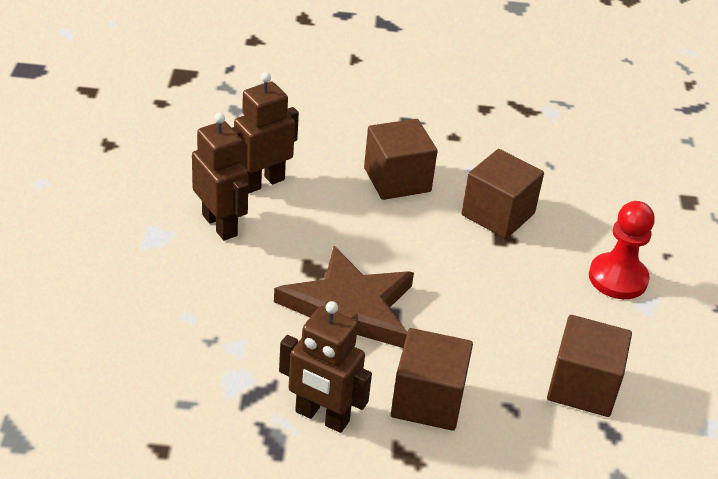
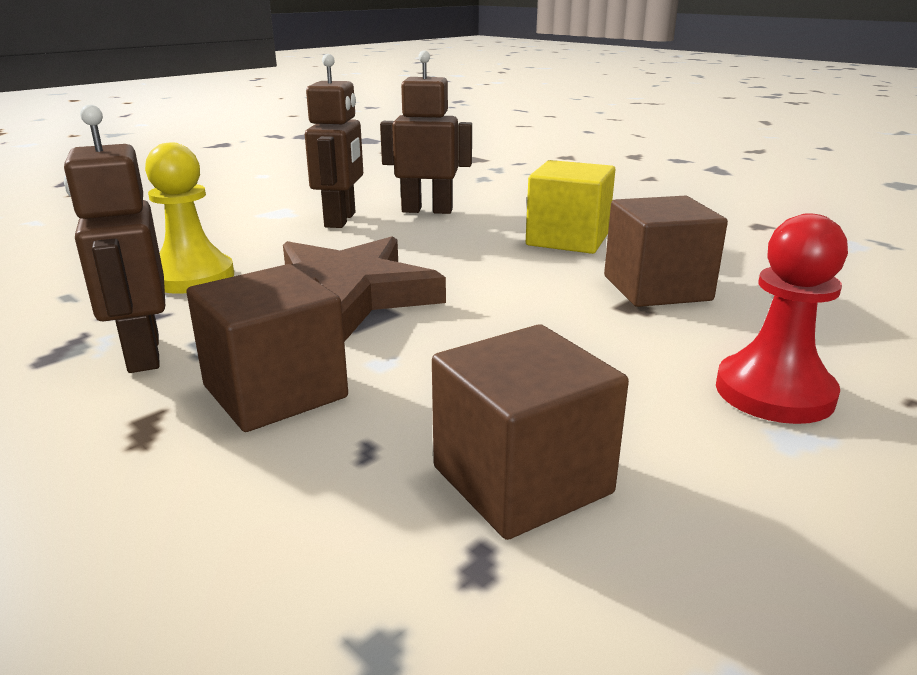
camera: 45 degrees right, 15 degrees down
(230, 342) = (192, 277): none -> yellow pawn
(397, 180) = (568, 239): brown cube -> yellow cube

